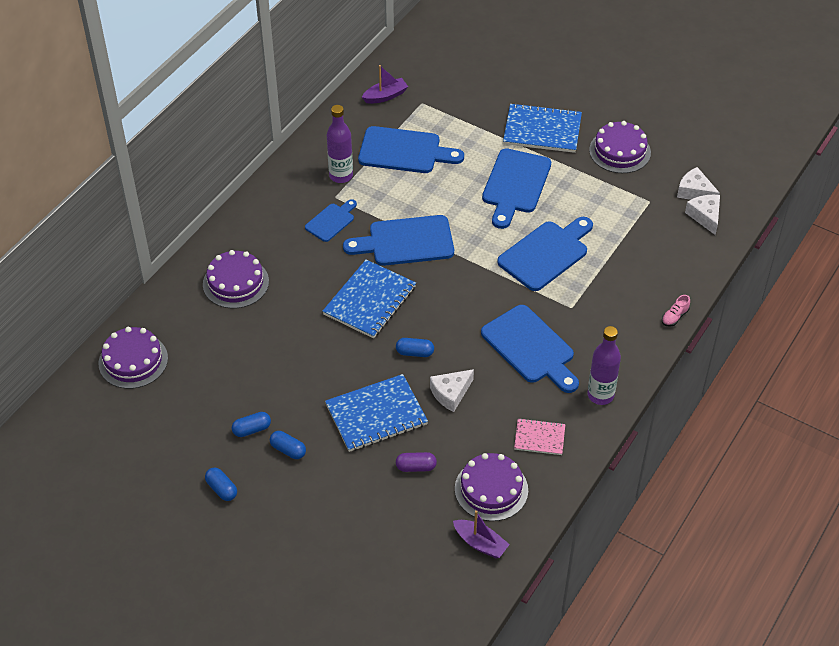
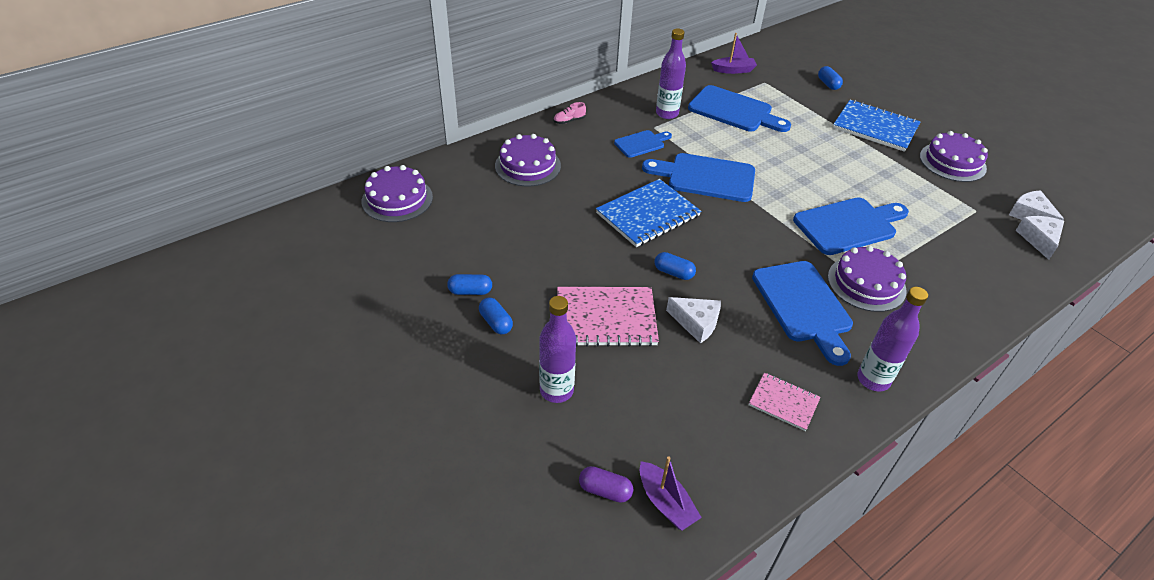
camera: 20 degrees right, 5 degrees down
(221, 489) = (406, 338): blue capsule -> blue capsule (828, 84)
(365, 489) = (556, 390): none -> purple bottle
(376, 415) = (606, 318): blue notebook -> pink notebook
(416, 467) = (625, 386): purple capsule -> purple capsule (605, 490)
(450, 393) = (696, 323): white cheese -> white cheese turned 135 degrees counterclockwise
(491, 489) = (704, 441): purple cake -> purple cake (866, 283)
(515, 185) = (834, 161): blue cutting board -> none
(674, 317) = (985, 325): pink shoe -> pink shoe (569, 121)

